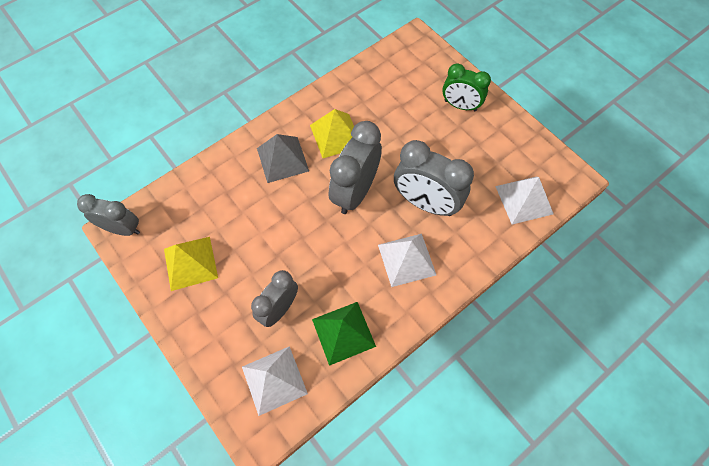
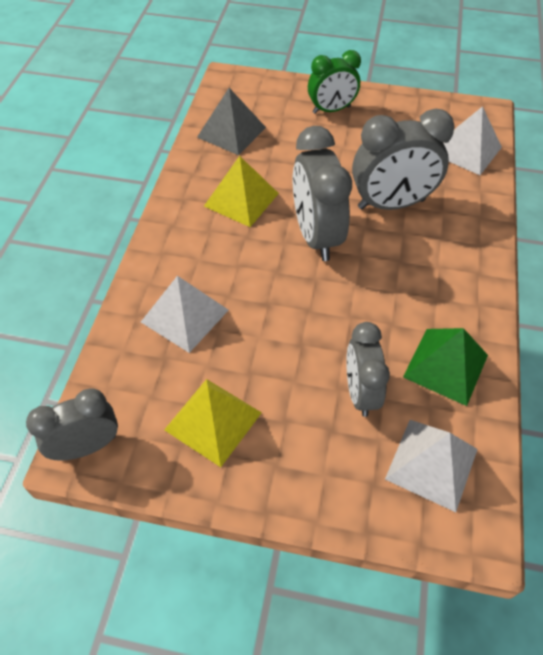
camera: 40 degrees left, 10 degrees down
(282, 159) = (208, 253): grey pyramid -> grey pyramid (231, 132)
(406, 259) = (428, 261): white pyramid -> white pyramid (184, 315)

